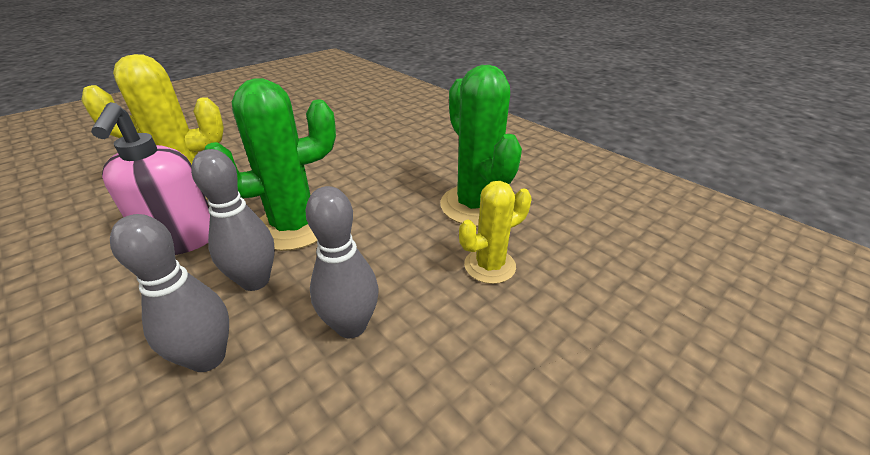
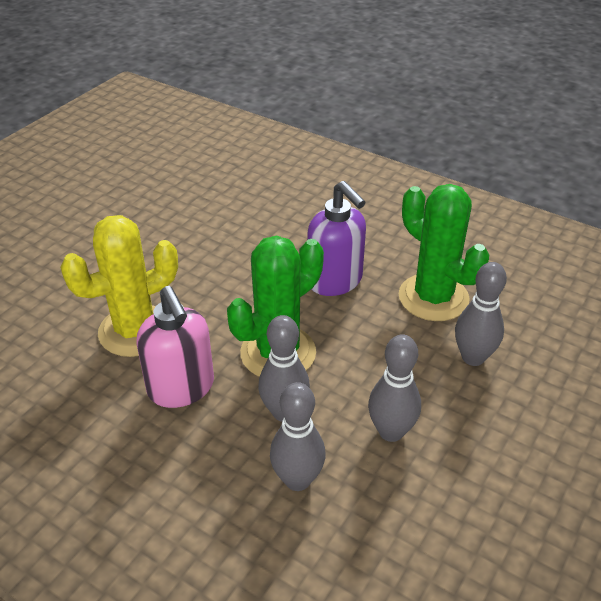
camera: 15 degrees left, 5 degrees up
(390, 179) = (335, 281): none -> purple soap dispenser
(489, 266) = (473, 357): yellow cactus -> grey bowling pin

